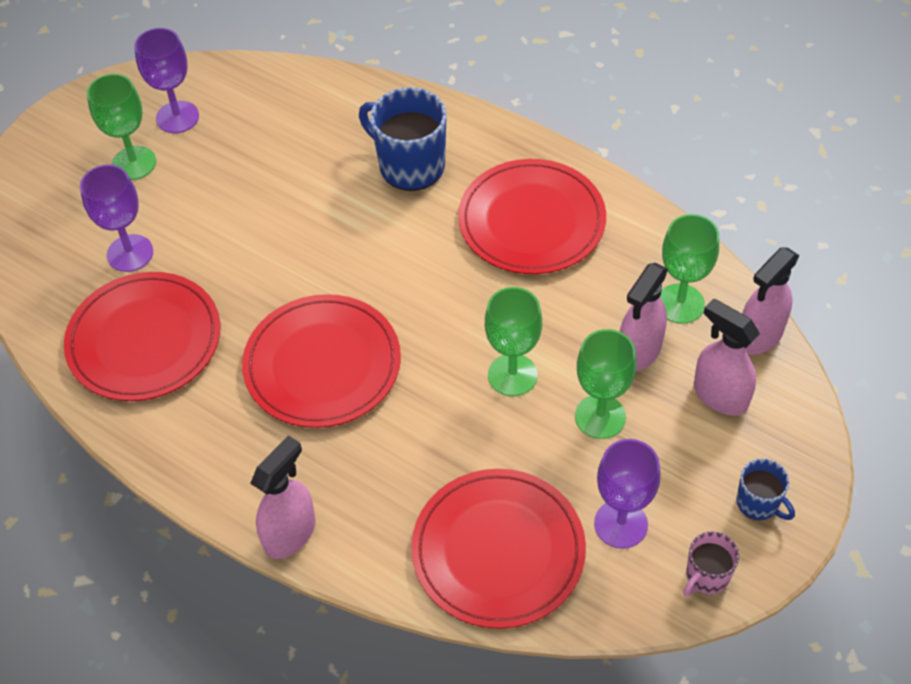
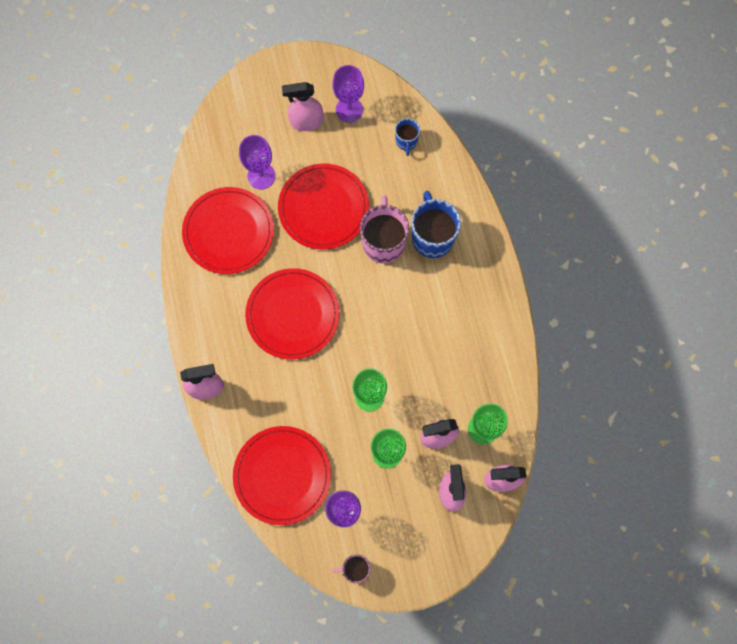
camera: 40 degrees right, 20 degrees up
(134, 163) = (306, 122): green goblet -> pink spray bottle
(357, 211) = (383, 242): none -> pink mug
(531, 221) = (459, 321): red plate -> red plate (323, 208)
(758, 503) = (412, 558): blue mug -> blue mug (406, 141)

